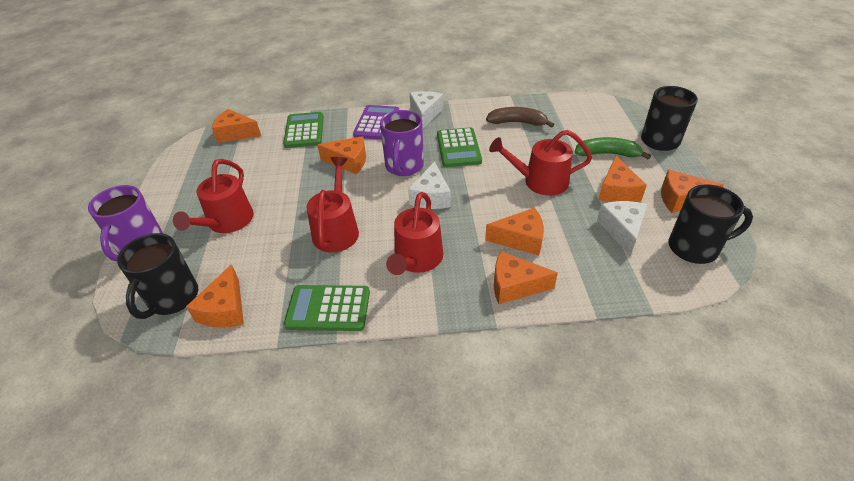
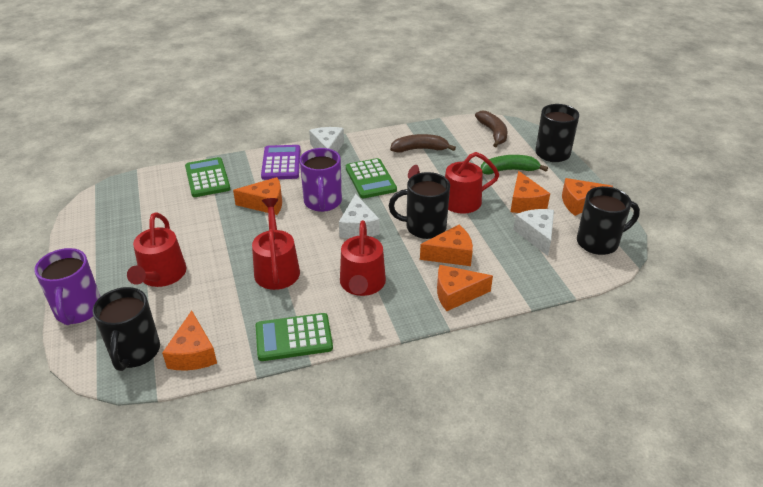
camera: 15 degrees left, 5 degrees down
(236, 133) = (133, 188): orange cheese -> none
(499, 205) = (424, 227): none -> black mug
(599, 113) = (493, 133): none -> brown banana

